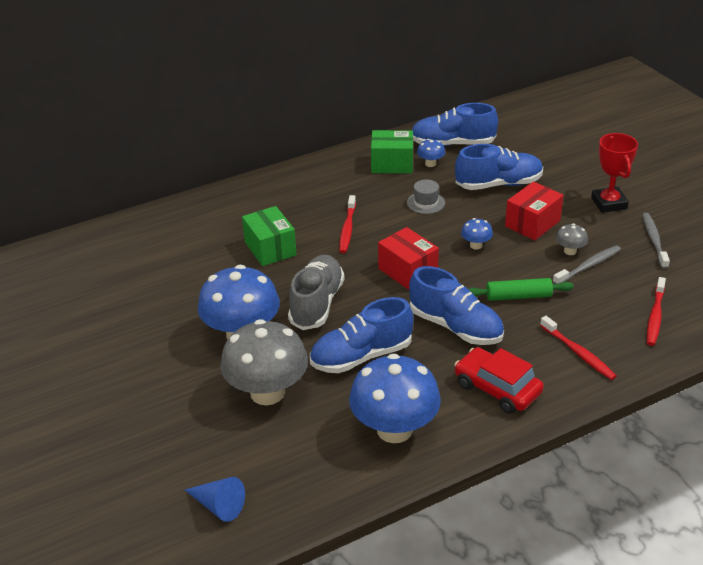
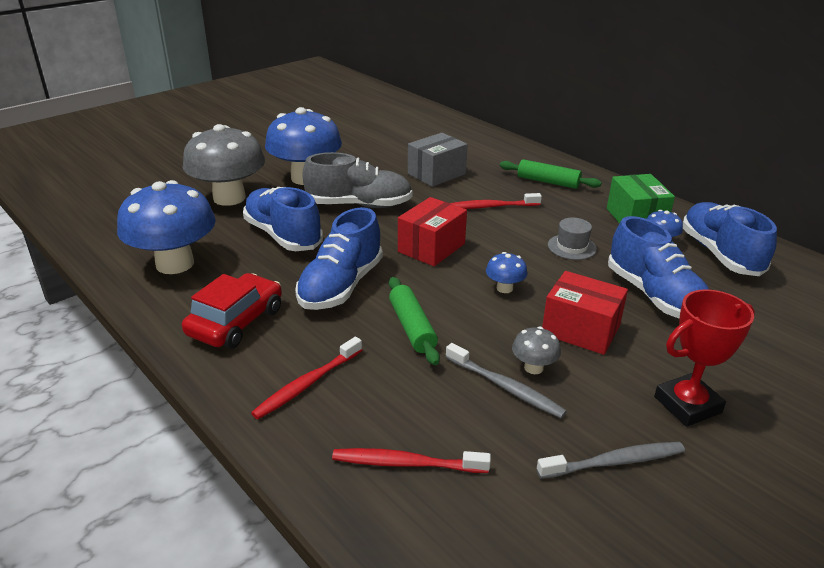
camera: 75 degrees right, 5 degrees down
(218, 506) = (96, 196): blue cone -> none
(270, 248) = (436, 174): green box -> grey box
(313, 190) = (548, 182): none -> green rolling pin

